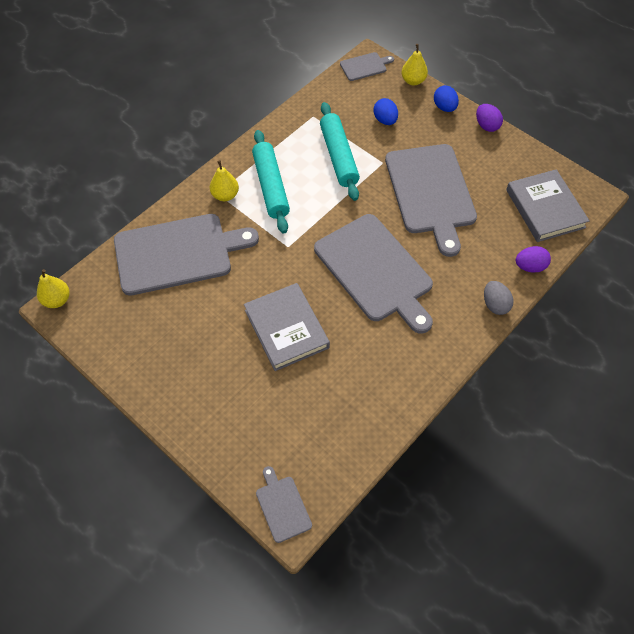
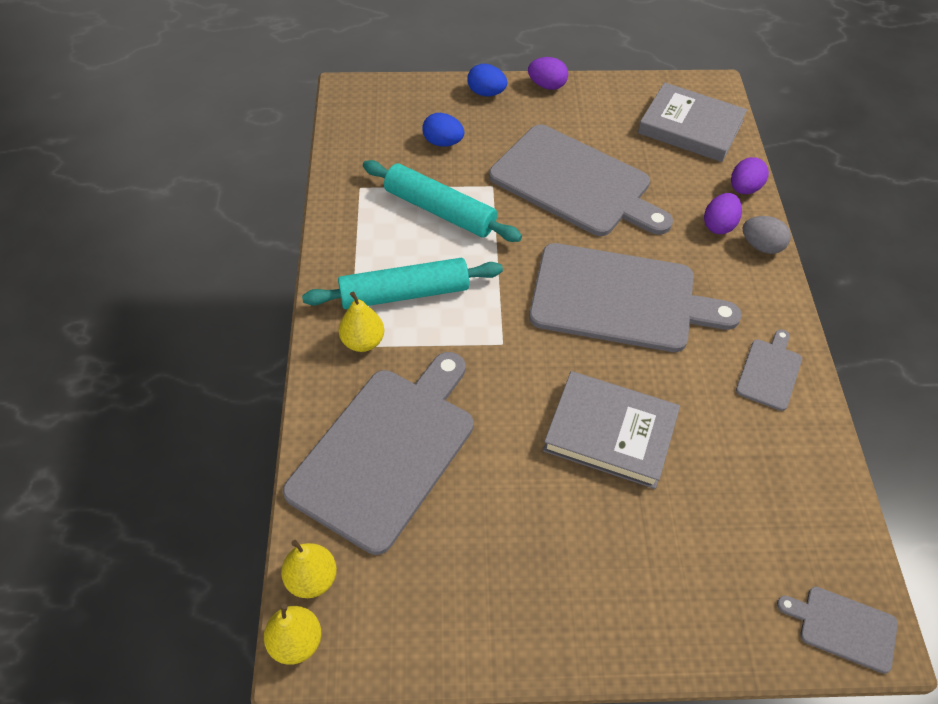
camera: 45 degrees left, 5 degrees down
(271, 186) = (404, 293): turquoise rolling pin -> turquoise rolling pin turned 45 degrees counterclockwise
(365, 66) = (354, 102): grey cutting board -> grey cutting board (769, 372)
(413, 81) = (423, 86): yellow pear -> yellow pear (312, 579)
(485, 275) = (719, 225): none -> purple egg

